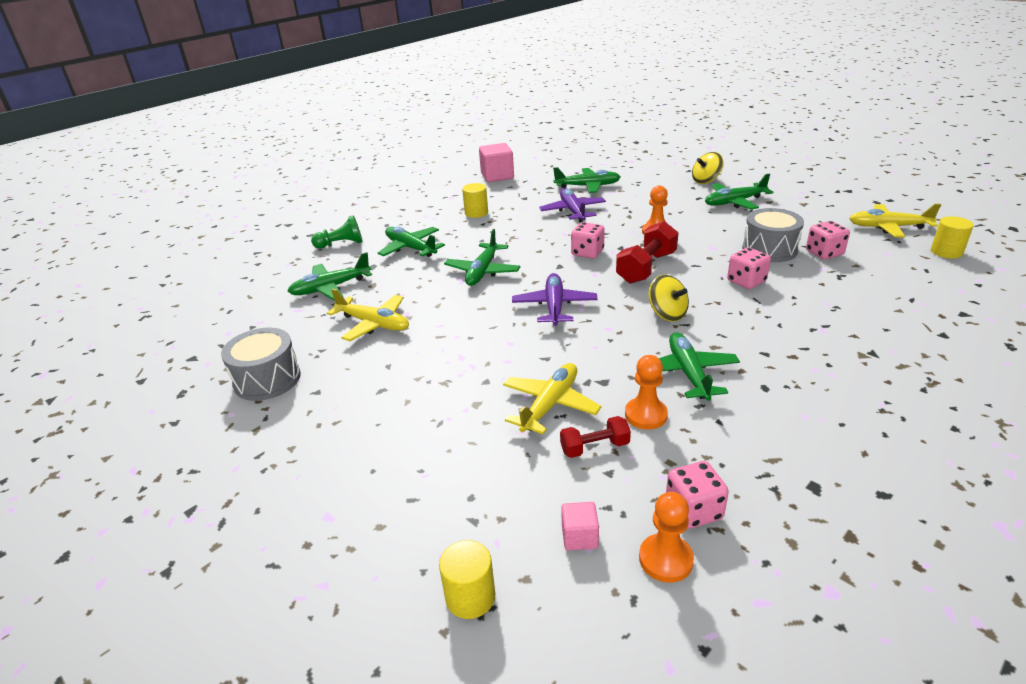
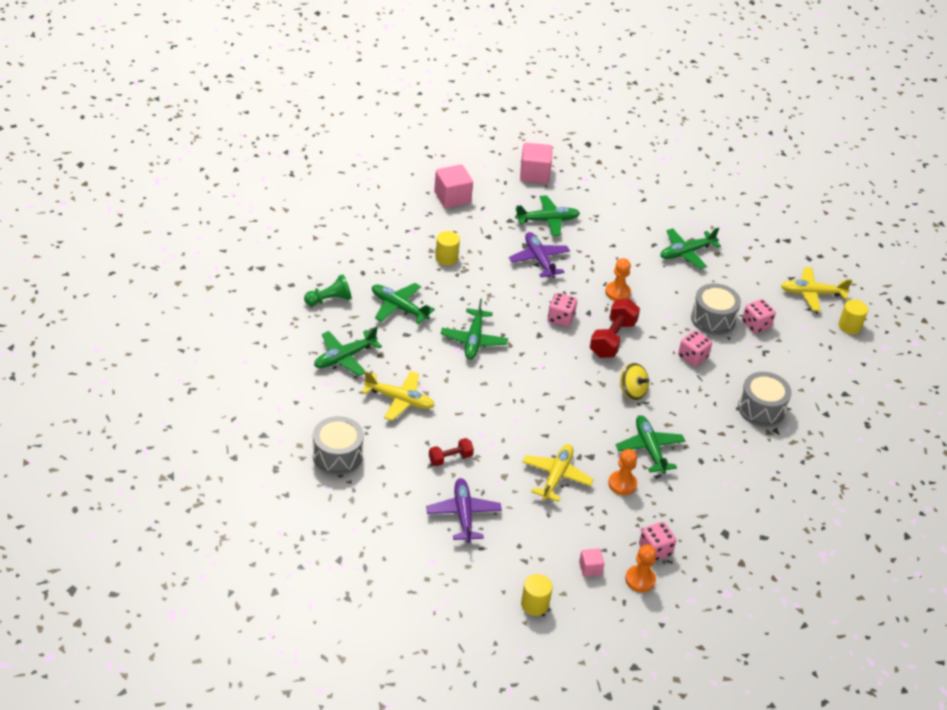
camera: 15 degrees left, 10 degrees up
(554, 306) = (543, 382): purple plane -> purple plane (463, 514)
(581, 160) = (534, 174): none -> pink cube
(594, 447) = (591, 509): red dumbbell -> red dumbbell (450, 458)
(706, 181) = (660, 218): yellow spinning top -> none
(846, 330) = (761, 409): none -> grey drum

